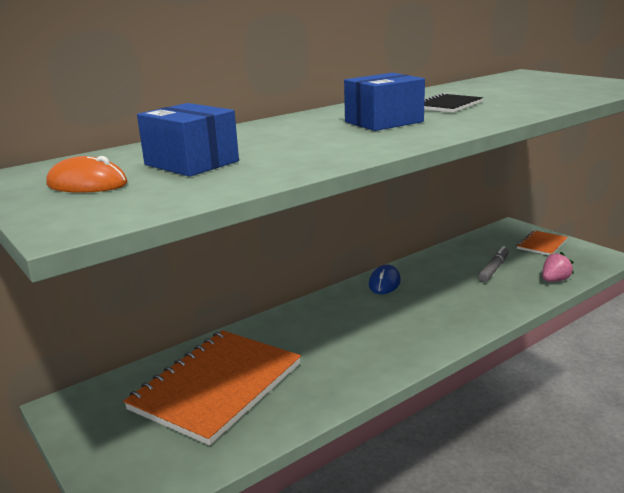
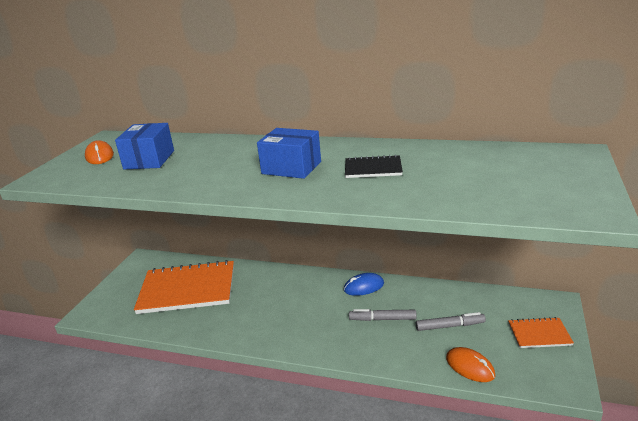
camera: 55 degrees right, 5 degrees up
(447, 291) = (382, 319): none -> grey marker
(554, 280) = (470, 367): pink strawberry -> orange mouse

